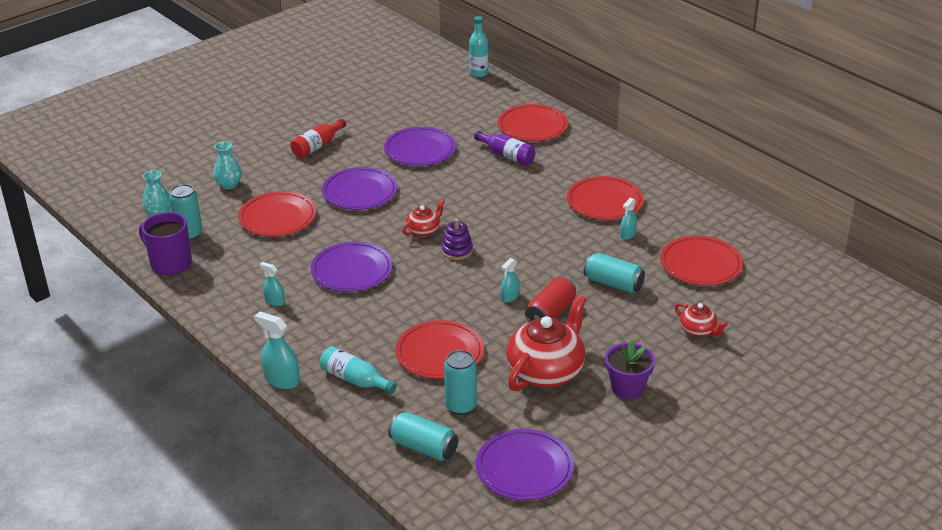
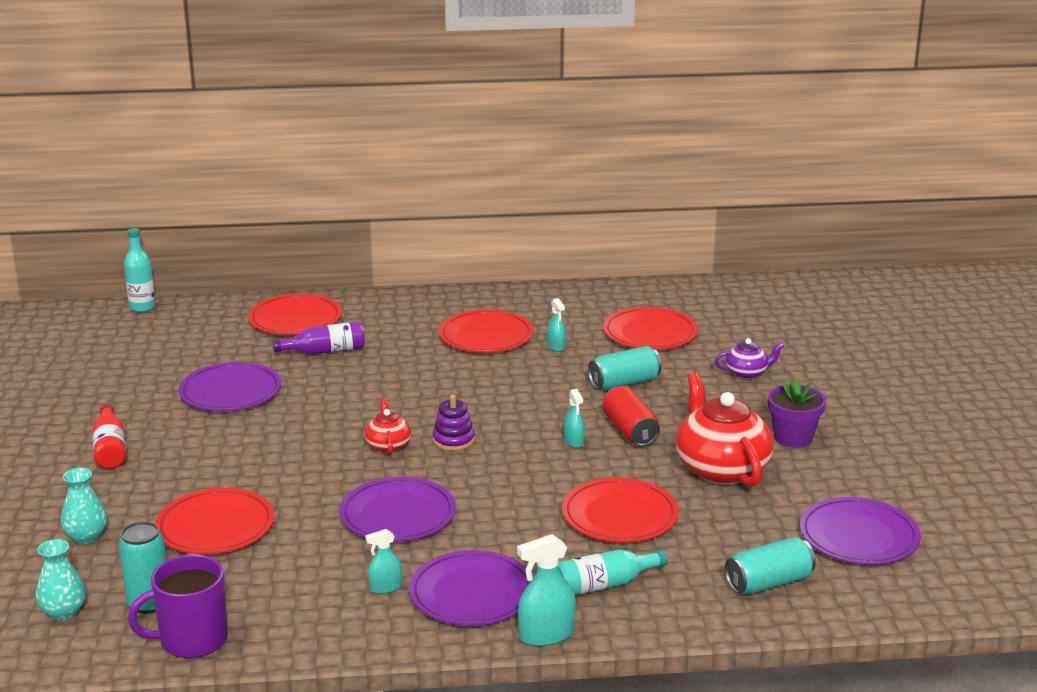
camera: 55 degrees left, 10 degrees down
(360, 192) = (252, 456): purple plate -> purple plate (472, 593)
(461, 406) = (723, 536): turquoise can -> none
(698, 330) = (747, 373): red teapot -> purple teapot

